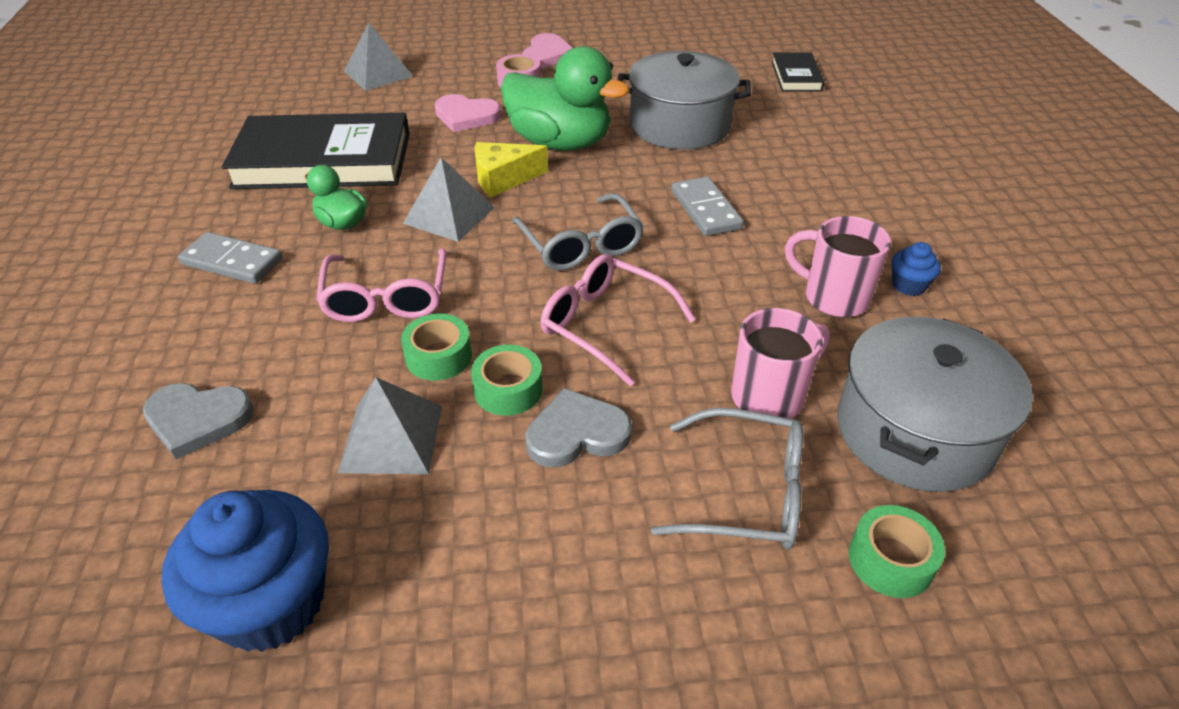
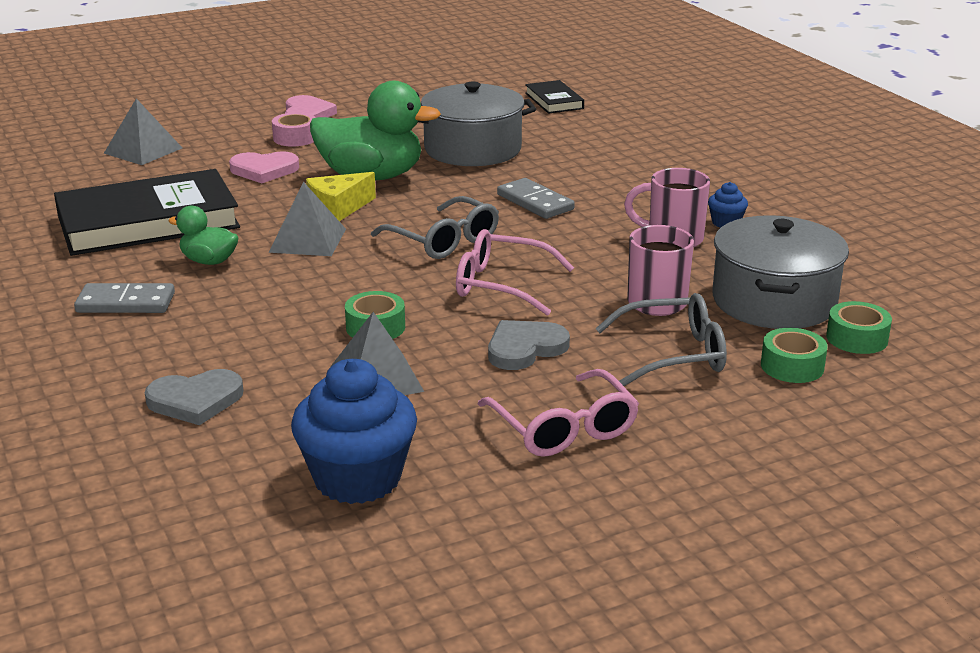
camera: 20 degrees left, 15 degrees down
(386, 298) = (297, 301): pink glasses -> pink glasses (564, 428)
(508, 389) = (450, 335): green tape -> green tape (857, 338)

